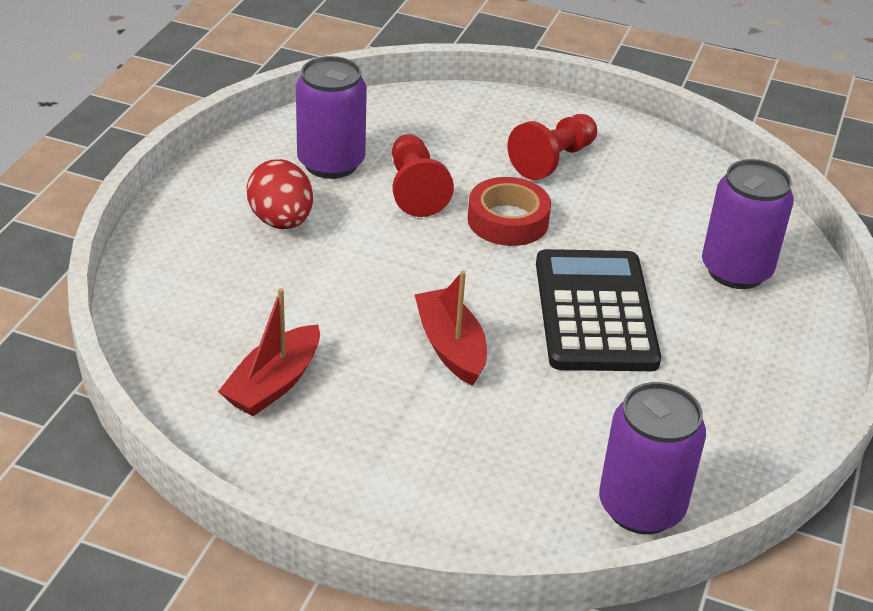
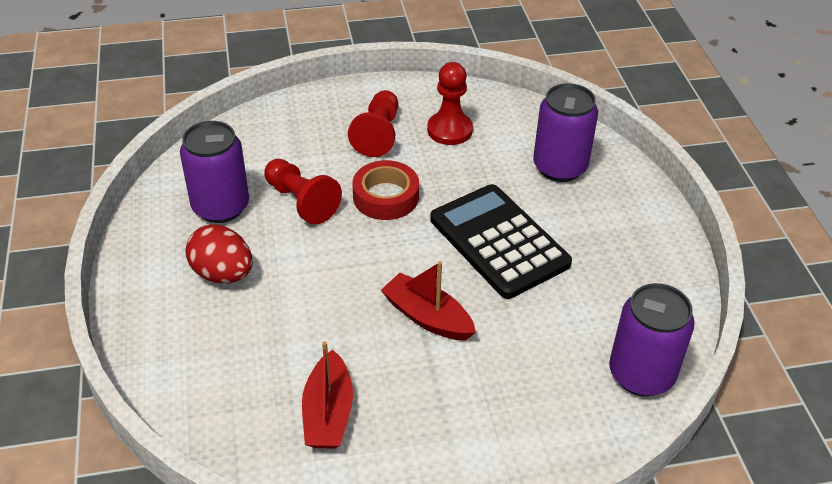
camera: 30 degrees left, 5 degrees up
(638, 186) = (449, 130): none -> red pawn

